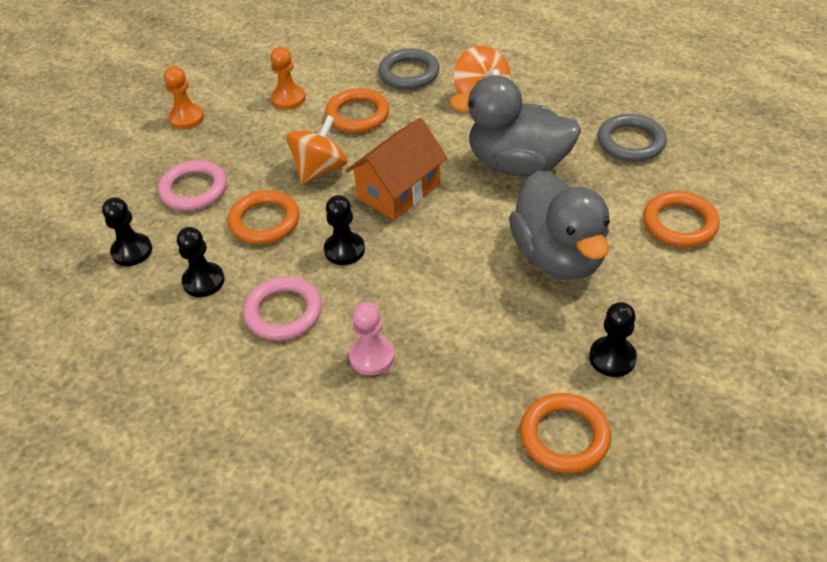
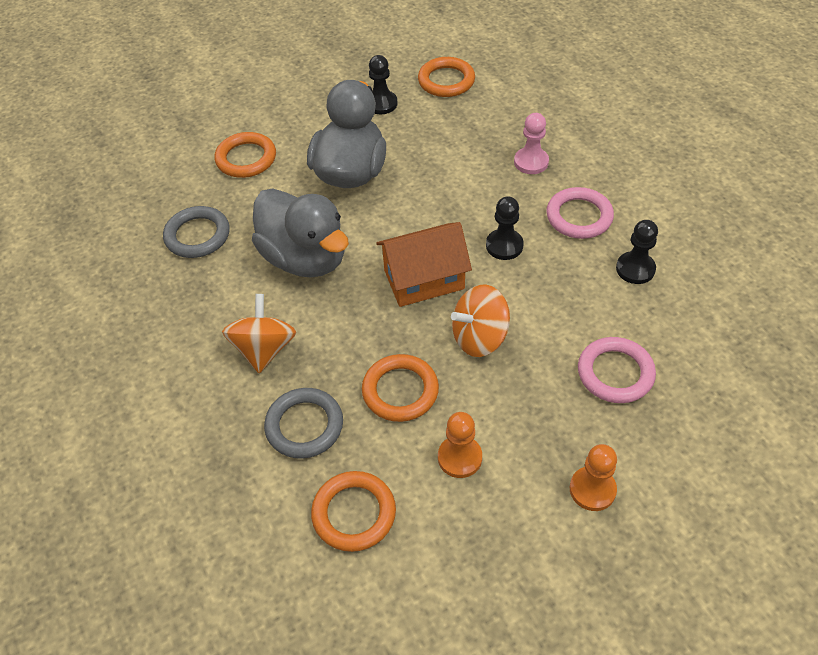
camera: 150 degrees left, 5 degrees up
(132, 251) = (695, 327): black pawn -> none
(264, 221) = (559, 303): orange ring -> orange ring (354, 513)

